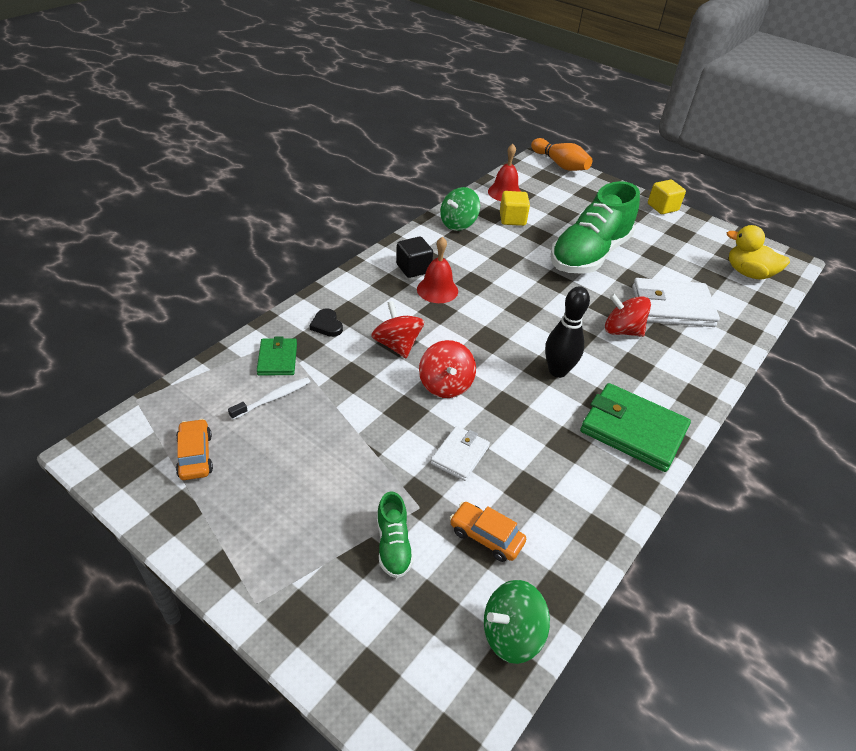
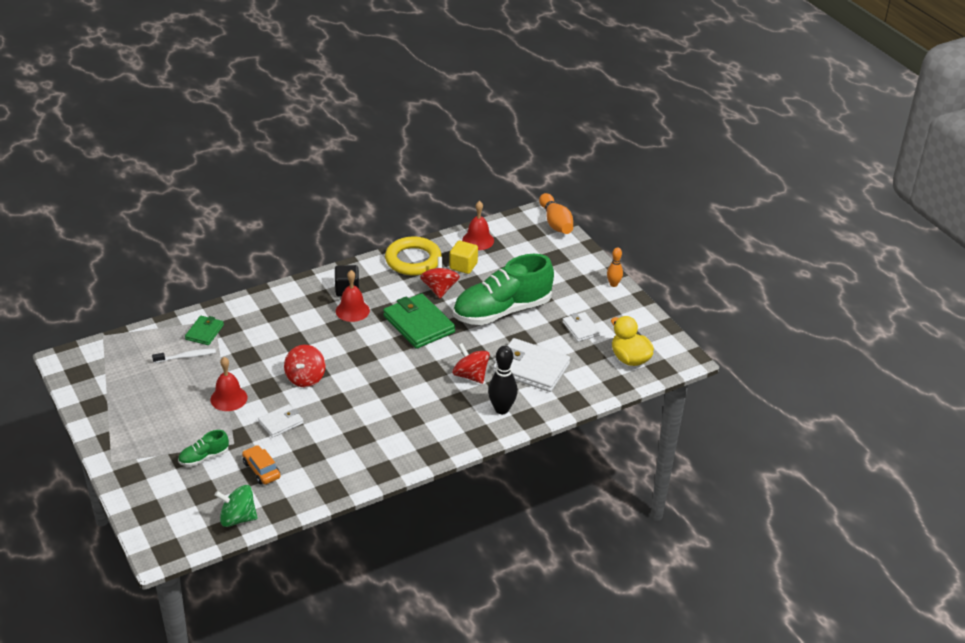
camera: 25 degrees right, 5 degrees down
(195, 455) = (120, 378): orange car -> none
(327, 325) = (253, 317): black heart -> none
(368, 441) = (228, 398): none -> red bell
(393, 545) = (204, 457): green shoe -> green shoe turned 45 degrees clockwise
(397, 345) = (292, 343): red spinning top -> red spinning top (439, 289)
(458, 224) = (413, 260): green spinning top -> yellow ring
(557, 371) = (393, 390): black bowling pin -> black bowling pin (501, 409)
(633, 430) = (412, 441): green wallet -> green wallet (419, 324)
(662, 207) = (613, 284): yellow cube -> orange bowling pin
(676, 255) = (581, 328): none -> white wallet

